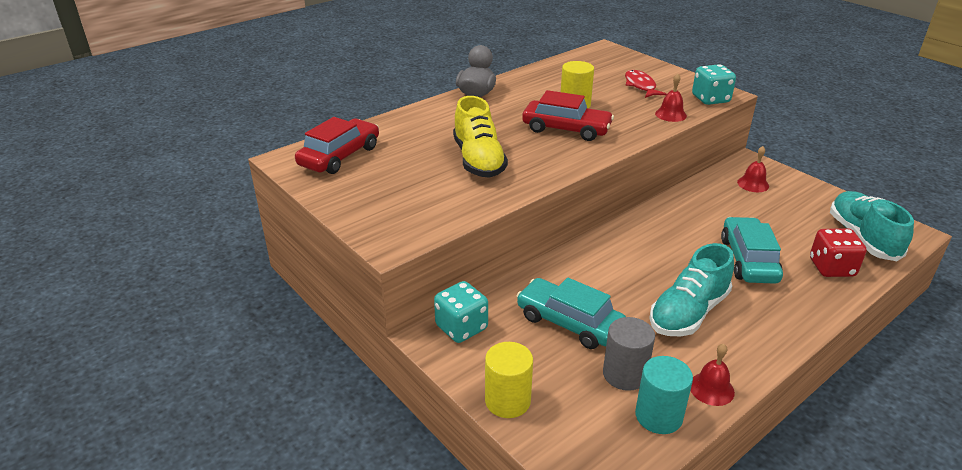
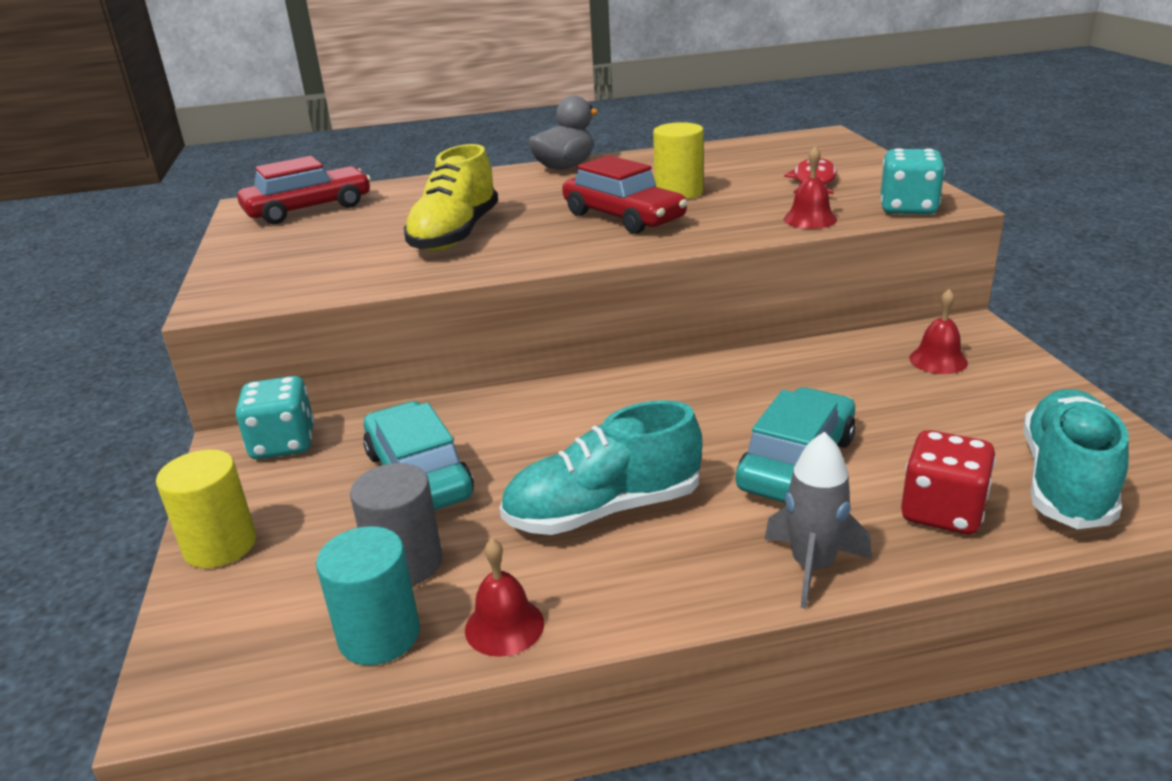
camera: 30 degrees right, 5 degrees down
(808, 312) = (812, 566): none -> grey rocket

